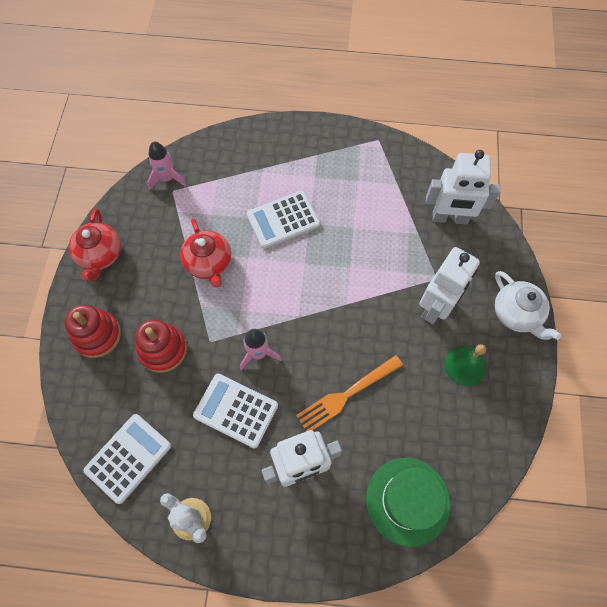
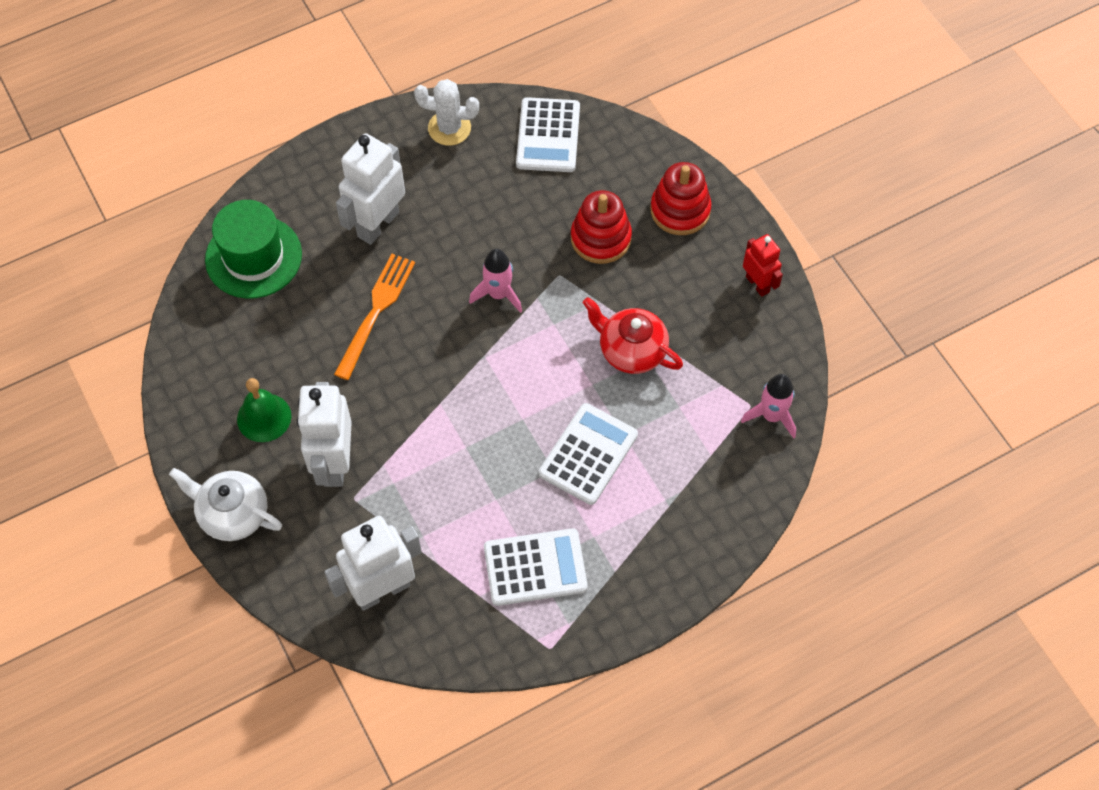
camera: 145 degrees right, 5 degrees down
(100, 255) = (758, 284): red teapot -> red robot
(236, 410) = (479, 231): white calculator -> white calculator (535, 568)

